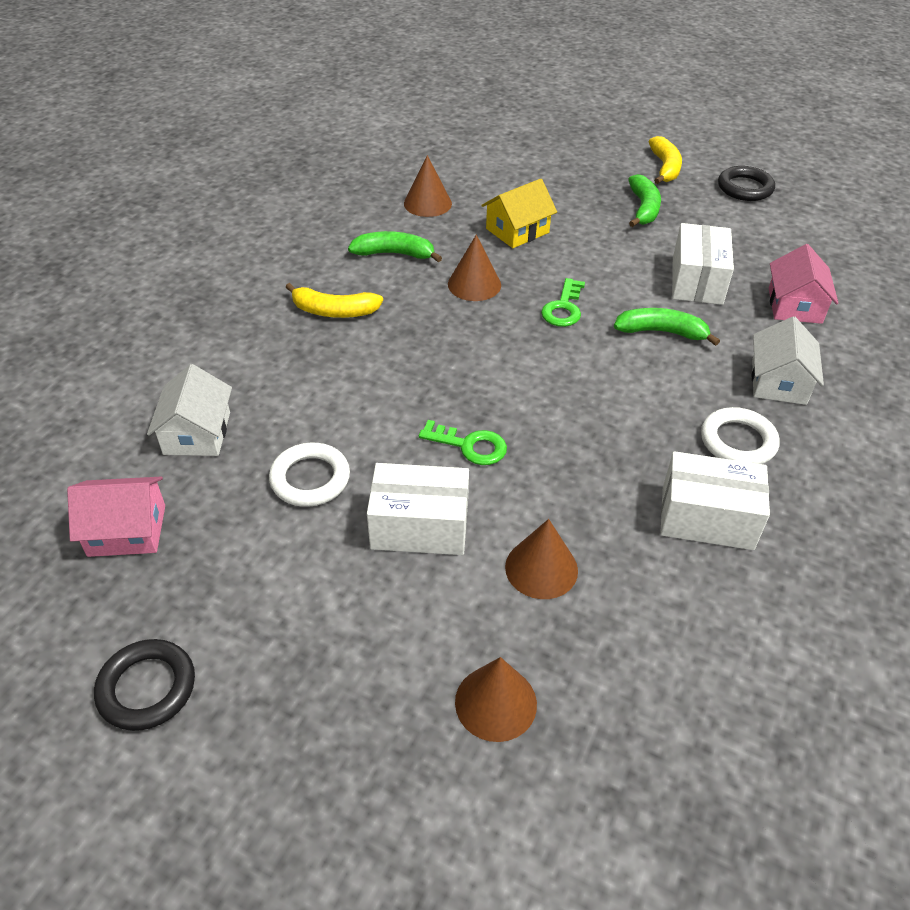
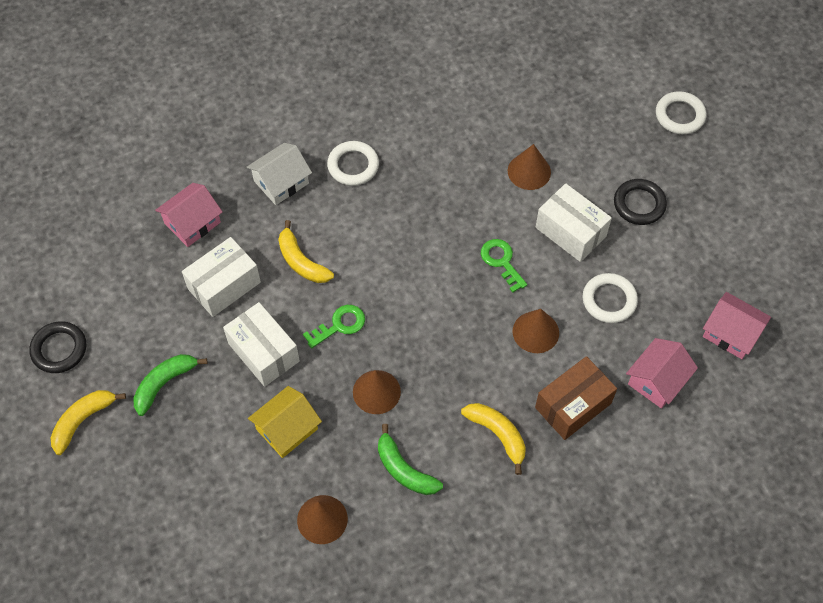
camera: 140 degrees left, 15 degrees up
(147, 688) = (756, 236): black ring -> black ring (639, 204)
(197, 433) = (657, 380): white house -> pink house
(277, 366) = (573, 405): none -> brown box
(398, 831) = (679, 115): none -> white ring
(496, 702) = (603, 132): brown cone -> brown cone (535, 332)
(517, 231) = (287, 429): yellow house -> yellow house turned 45 degrees counterclockwise
(662, 332) = (301, 261): green banana -> yellow banana
(707, 518) = (421, 141): white box -> white box (263, 352)

